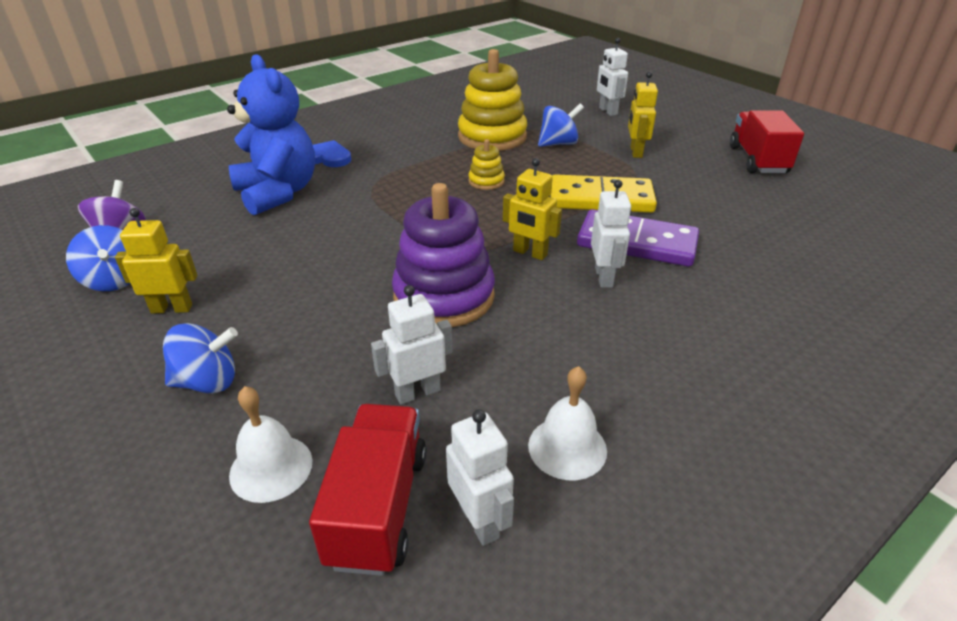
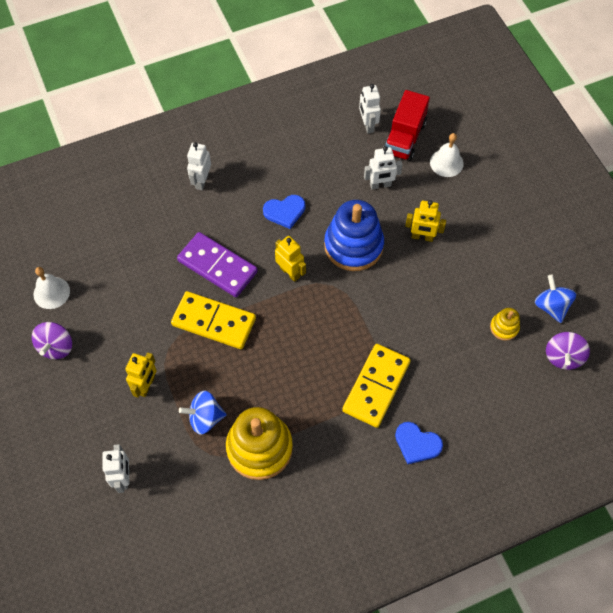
camera: 165 degrees left, 25 degrees up
(172, 308) = (509, 271): yellow robot -> yellow robot (422, 237)
(208, 382) = (480, 213): blue spinning top -> none
(278, 193) = (456, 390): blue teddy bear -> none
(378, 183) = (376, 386): none -> yellow domino
(444, 296) = (353, 246): purple stacking toy -> blue stacking toy
(486, 181) = (290, 368): yellow stacking toy -> yellow stacking toy (504, 327)
(567, 447) = (323, 145): white bell -> white bell (51, 292)
(579, 319) = (285, 212): none -> blue heart
(604, 277) = (255, 240): white robot -> white robot (201, 181)
(757, 160) = (56, 347): red truck -> purple spinning top

